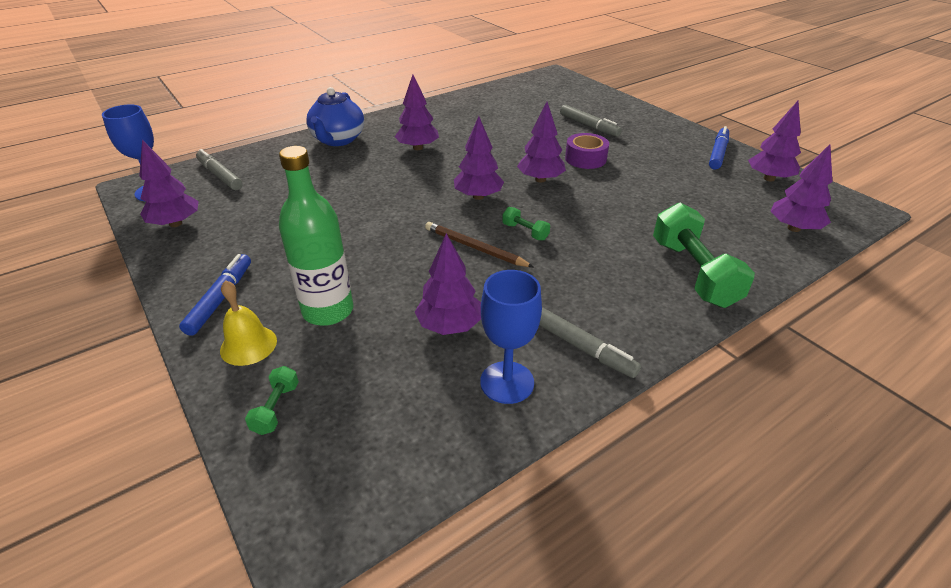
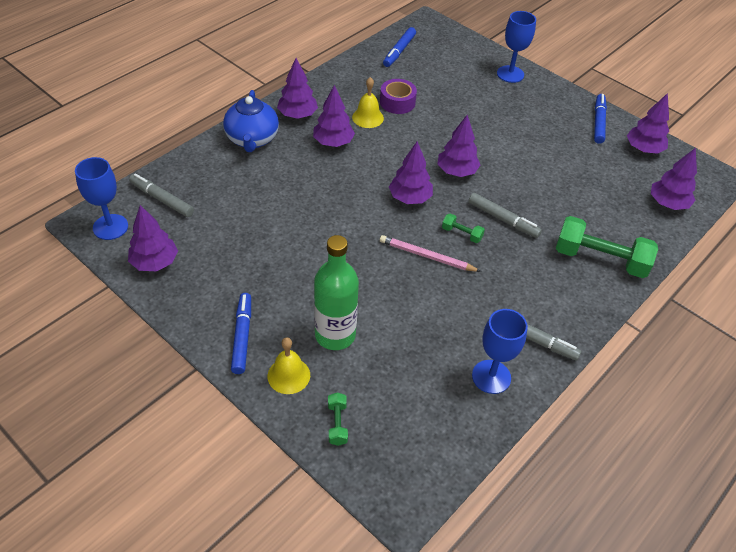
camera: 15 degrees left, 10 degrees up
(449, 326) = (434, 335): purple tree -> purple tree (297, 115)
(463, 132) = (368, 117): none -> yellow bell
(475, 248) = (427, 256): brown pencil -> pink pencil
(517, 90) = (399, 51): none -> blue marker
(585, 159) = (488, 141): purple tape -> purple tape (397, 102)
(589, 126) = (480, 97): grey marker -> grey marker (503, 219)
(627, 112) = (510, 74): none -> blue goblet
(693, 273) = (600, 259): green dumbbell -> green dumbbell turned 45 degrees counterclockwise

